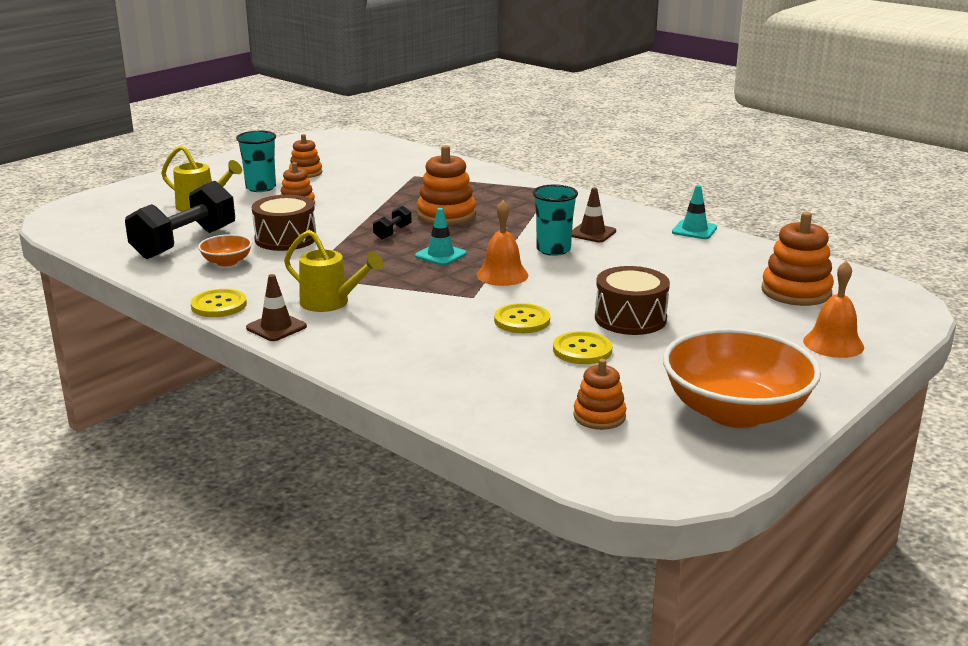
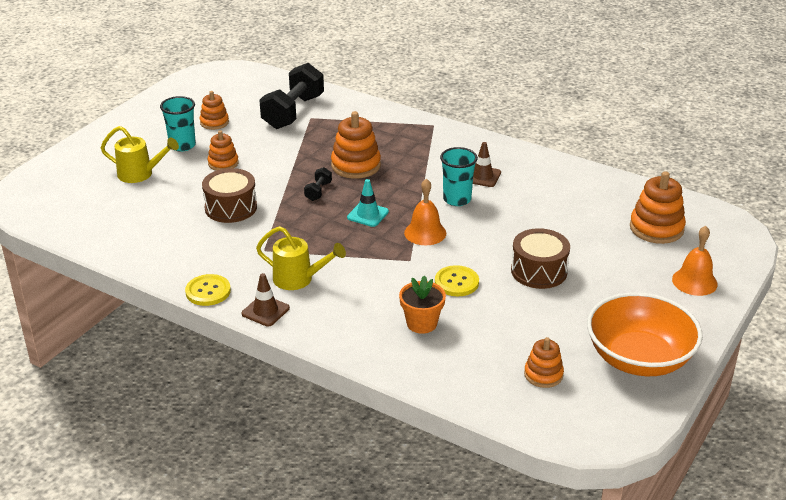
camera: 10 degrees left, 10 degrees up
(185, 243) = (146, 221): black dumbbell -> black dumbbell (293, 112)
(227, 262) = (193, 241): orange bowl -> none
(461, 354) = (421, 323): none -> orange flower pot
(582, 350) = (512, 309): yellow button -> none
(694, 230) = (563, 165): turquoise traffic cone -> none

